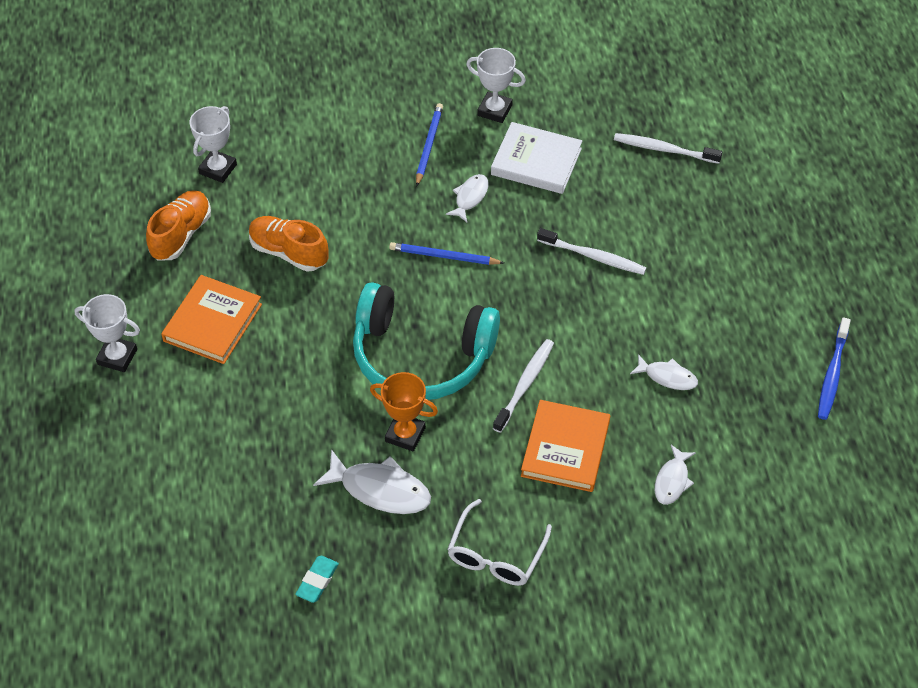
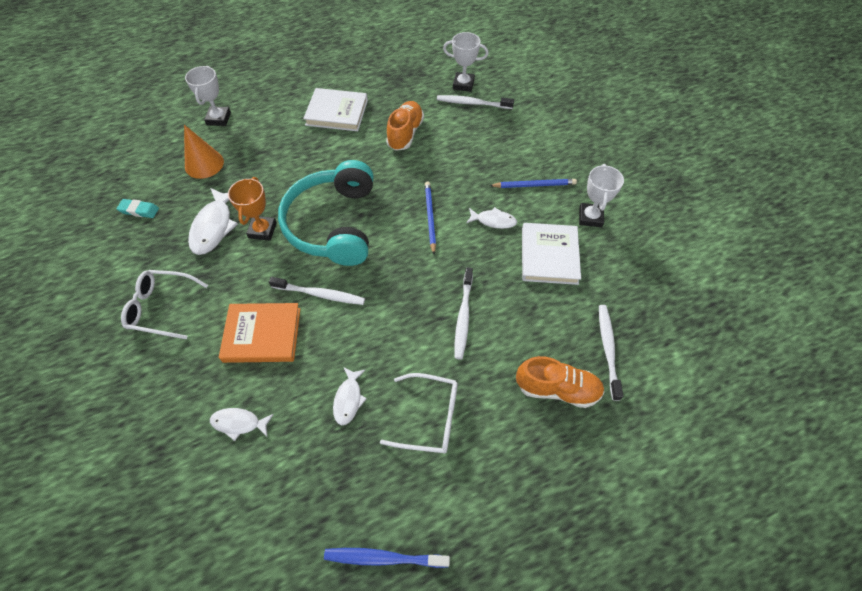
camera: 75 degrees right, 5 degrees up
(117, 357) = (301, 79): white trophy -> white trophy (219, 118)
(181, 235) = (403, 82): orange shoe -> orange shoe (557, 389)
(212, 322) = (337, 112): orange book -> white book
(254, 496) = (204, 164): none -> orange cone
(261, 168) = (473, 103): none -> white toothbrush
(704, 311) = (429, 417): none -> white glasses

